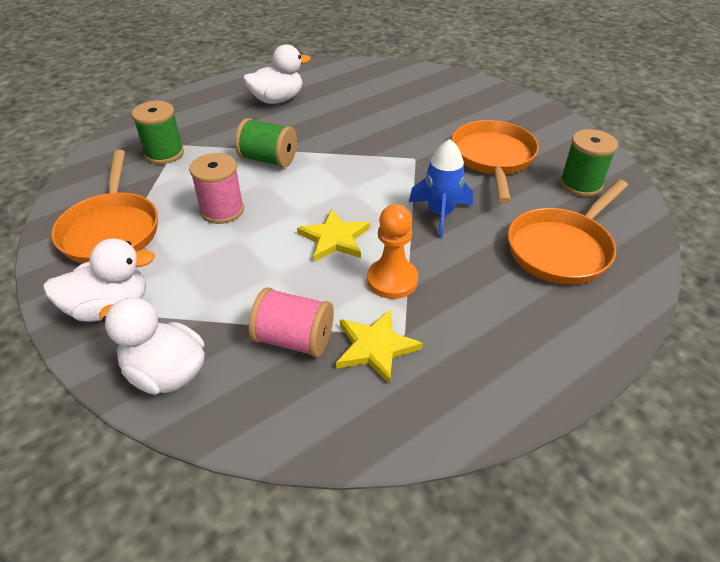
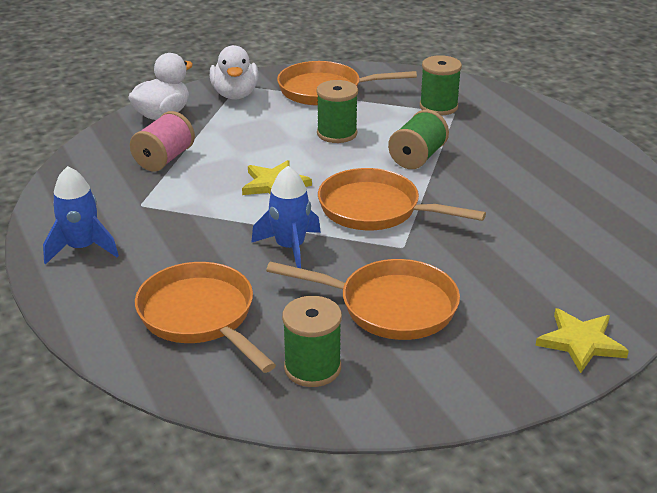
camera: 100 degrees right, 10 degrees down
(222, 210) = (337, 133): pink spool -> green spool
(277, 100) = (551, 167): white duck -> none
(363, 175) = (375, 209): none -> orange pan
(375, 347) = (136, 191): yellow star -> yellow star (581, 342)
(392, 280) = (205, 207): orange pawn -> none
(506, 363) = (82, 248): none -> blue rocket

